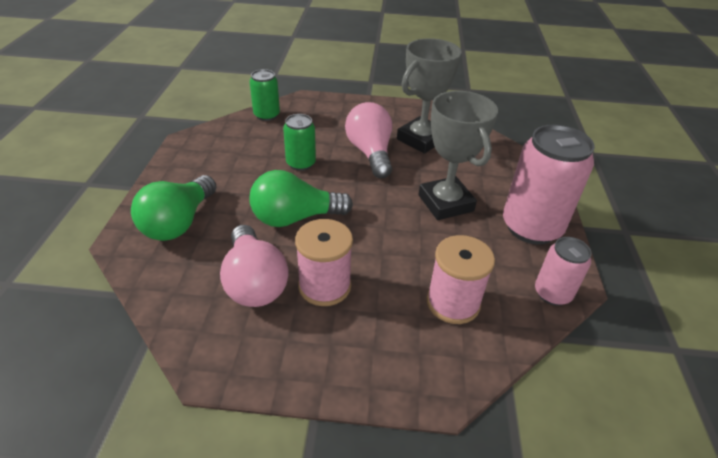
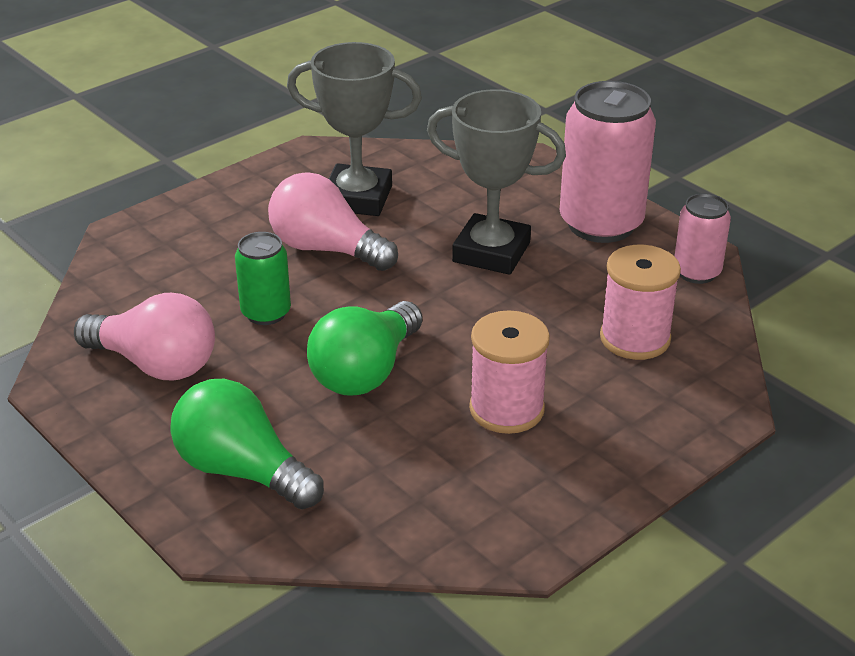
camera: 45 degrees left, 5 degrees down
(179, 223) = (242, 470): green light bulb -> green light bulb turned 150 degrees clockwise
(254, 282) = (435, 457): pink light bulb -> pink light bulb (155, 364)
(267, 115) = (109, 284): green can -> none
(421, 139) = (357, 198): grey trophy -> grey trophy turned 75 degrees counterclockwise

